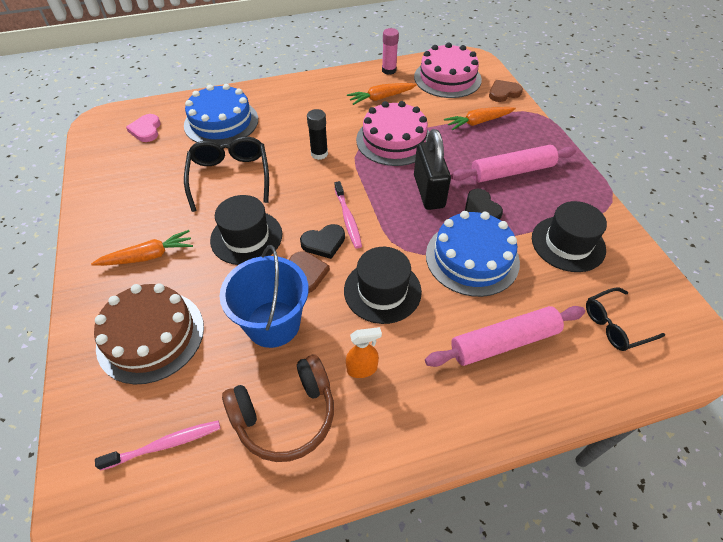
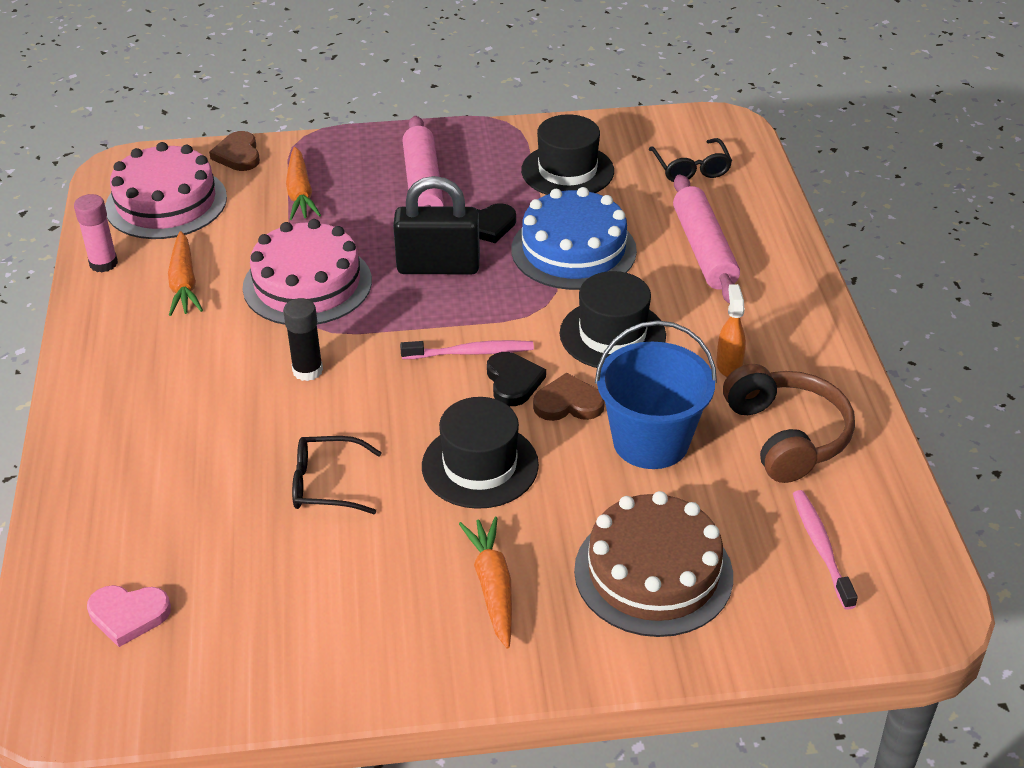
camera: 80 degrees left, 10 degrees down
(221, 122) = (156, 496): blue cake -> none
(230, 176) = (325, 484): black glasses -> black glasses, size x0.64

